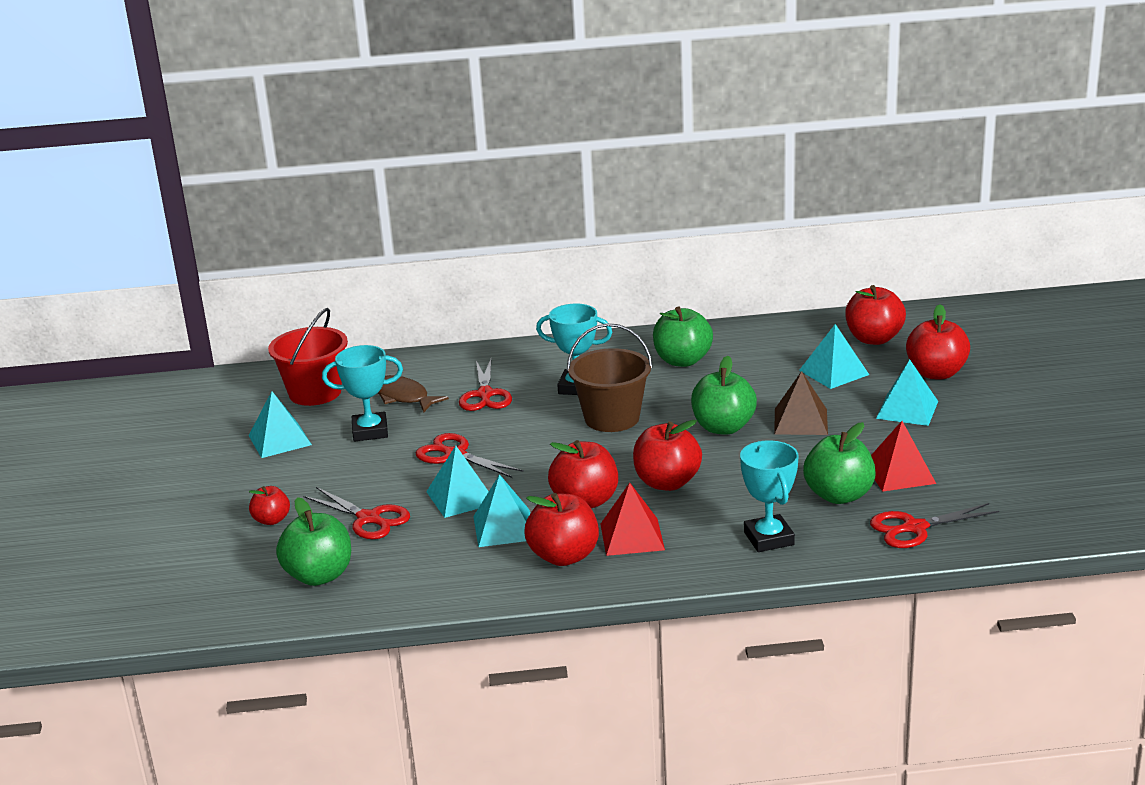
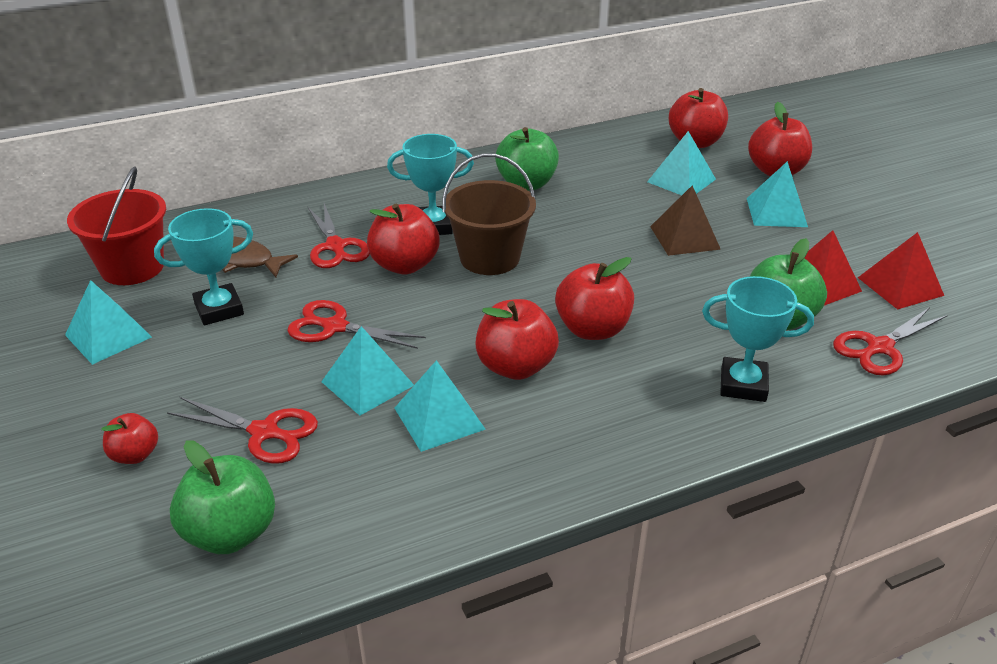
camera: 20 degrees left, 10 degrees up
(564, 556) = (530, 447): red apple -> red apple (405, 265)
(632, 536) = (594, 406): red pyramid -> red pyramid (900, 286)
(723, 427) = (612, 254): green apple -> none
(768, 538) = (743, 385): turquoise trophy -> turquoise trophy turned 45 degrees counterclockwise

